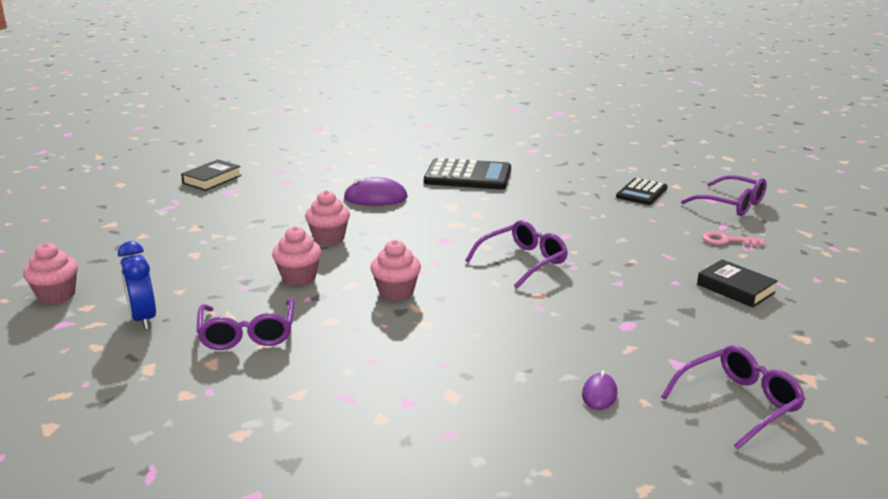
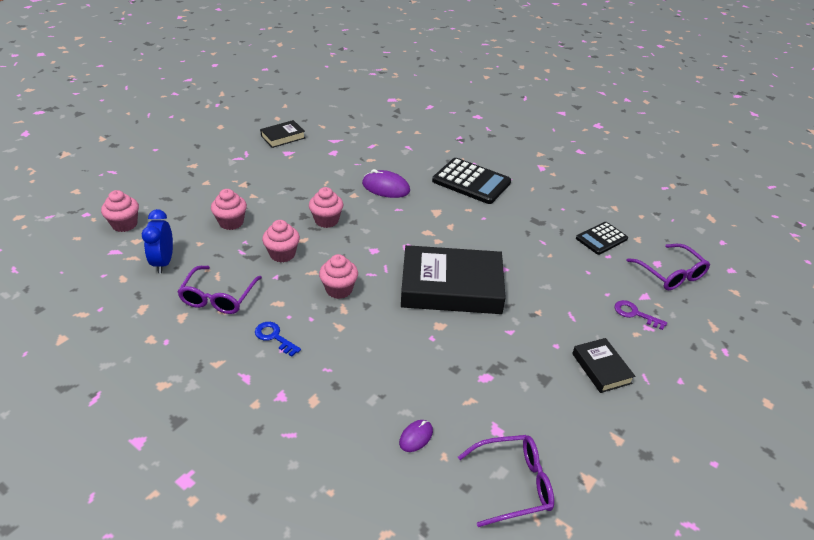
camera: 20 degrees right, 15 degrees up
(207, 264) = (231, 222): none -> pink cupcake
(353, 352) = (274, 337): none -> blue key
(523, 261) = (451, 287): purple glasses -> black book
(727, 240) = (635, 314): pink key -> purple key

